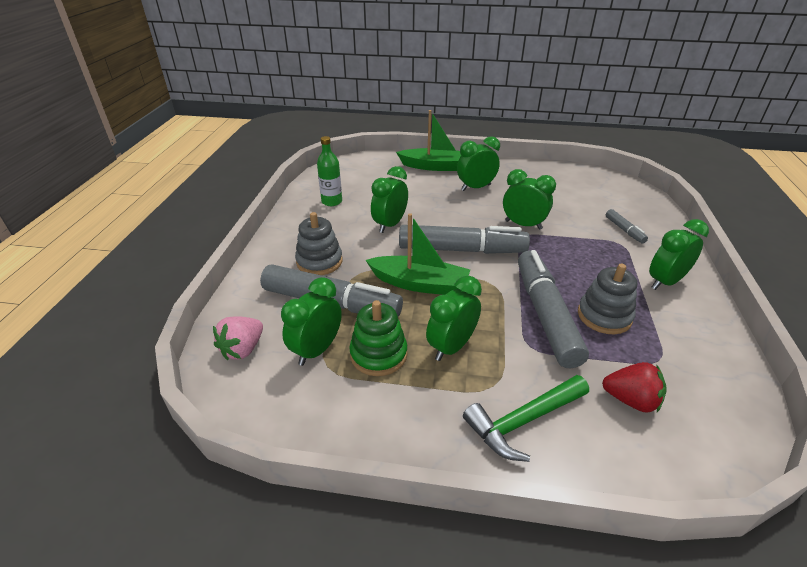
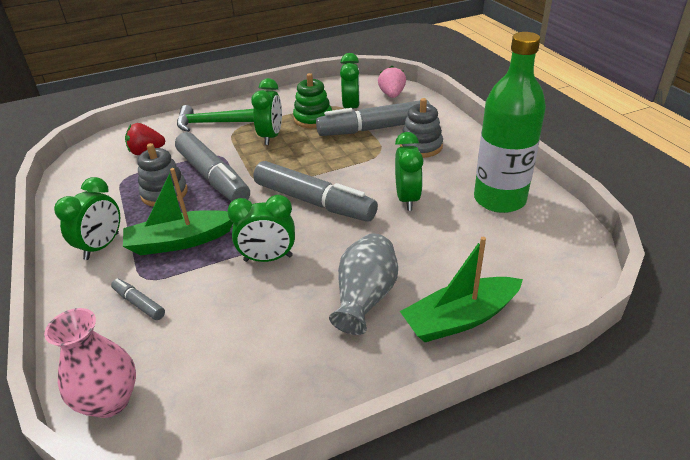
camera: 150 degrees right, 0 degrees up
(332, 201) = (499, 199): green bottle -> green bottle, size x1.97
(419, 284) = (325, 161): green boat -> green boat (180, 241)
(462, 250) = (314, 202): grey marker -> grey marker turned 120 degrees counterclockwise
(475, 187) = (365, 297): green clock -> grey vase
(523, 421) = (210, 123): green hammer -> green hammer turned 120 degrees counterclockwise
(637, 194) = (110, 401): none -> pink vase

